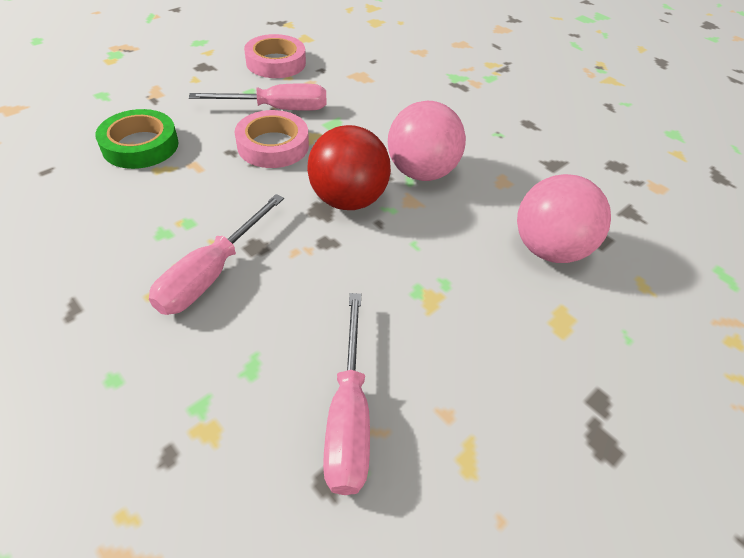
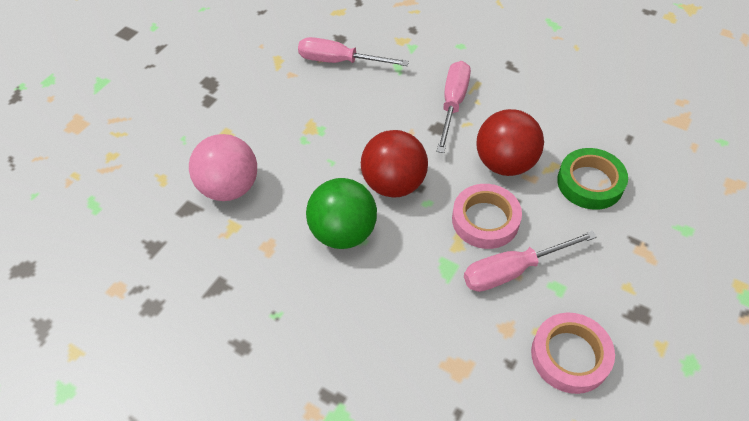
camera: 170 degrees right, 5 degrees up
(209, 185) = (505, 163): none -> red ball
(348, 415) = (339, 61): pink screwdriver -> pink screwdriver turned 60 degrees counterclockwise
(421, 172) = (344, 232): pink ball -> green ball

